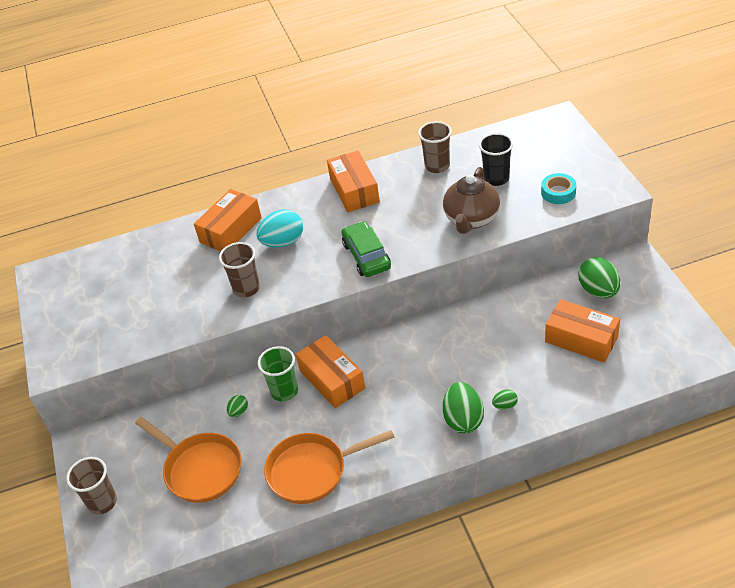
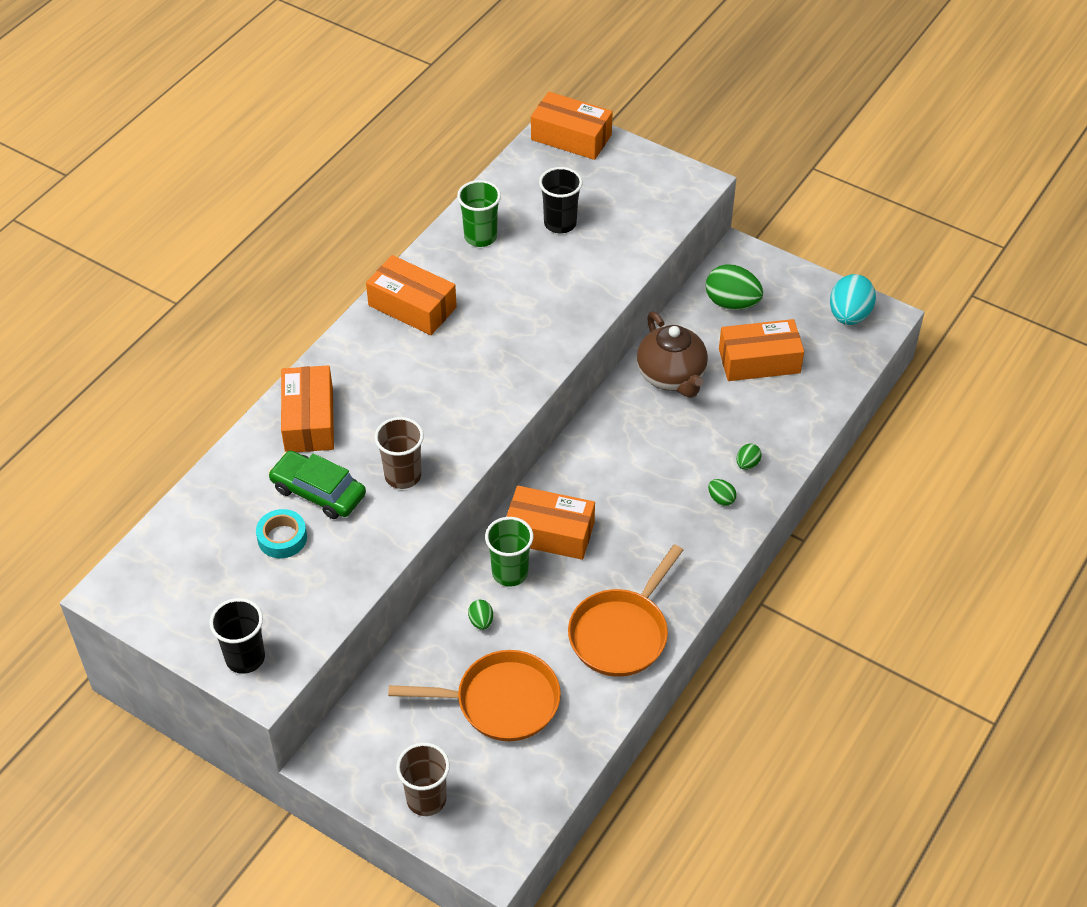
camera: 45 degrees left, 5 degrees up
(60, 348) = (245, 658): none -> black cup
(283, 242) = (390, 404): turquoise egg -> turquoise egg (849, 315)
(366, 256) = (503, 374): green car -> green car (318, 492)
(437, 166) = (480, 237): brown cup -> green cup
(463, 419) = (721, 499): green egg -> green egg, size x0.49
(471, 219) = (577, 281): brown teapot -> brown teapot (671, 376)
(557, 128) = (571, 137): none -> orange box
(558, 192) = (639, 211): turquoise tape -> turquoise tape (282, 538)

